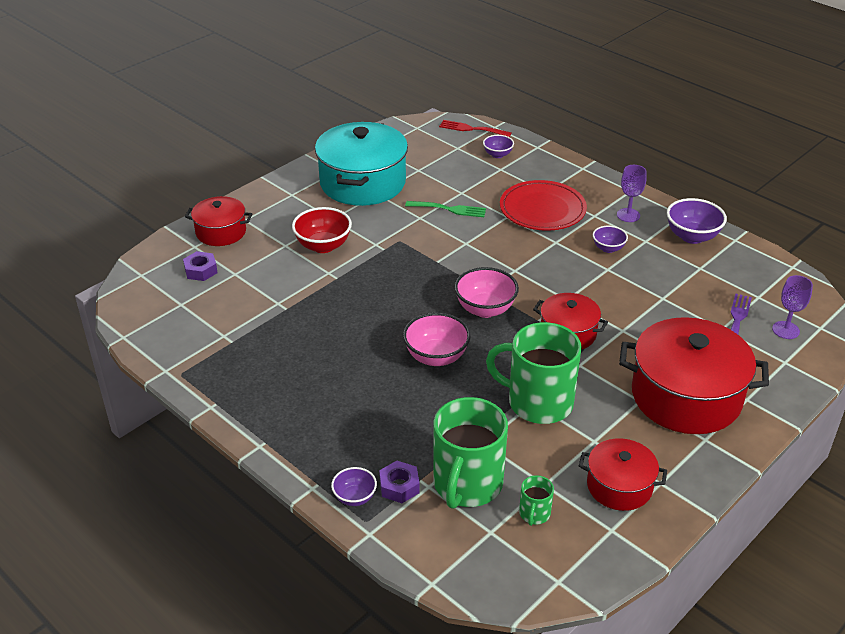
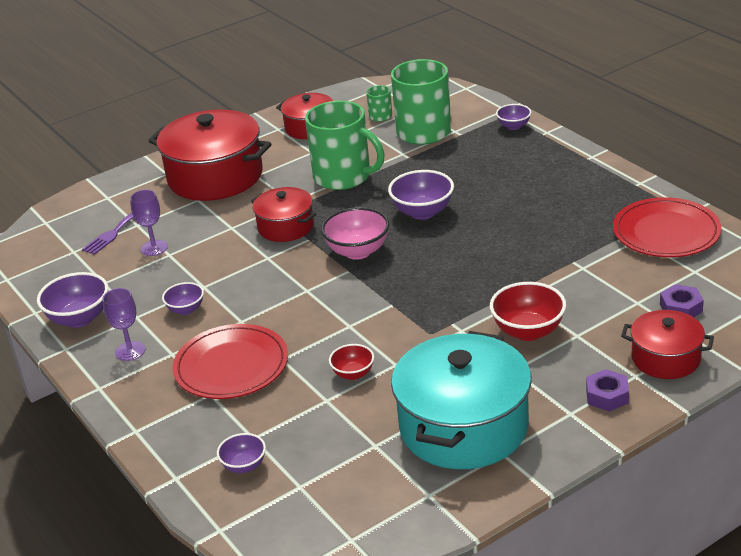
camera: 165 degrees left, 5 degrees down
(197, 343) = (666, 232): none -> red plate
(399, 486) = (478, 131): purple nut -> purple nut (607, 396)
(436, 357) = (422, 212): pink bowl -> purple bowl
(449, 209) = (353, 374): green fork -> red bowl
(472, 129) = (259, 527): red fork -> none
(785, 330) = (79, 221): purple goblet -> purple goblet (154, 248)

